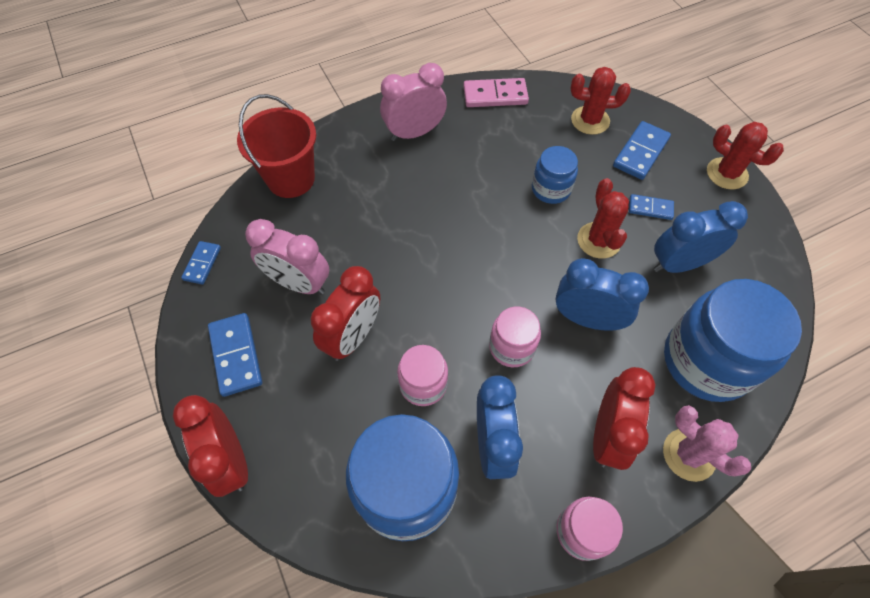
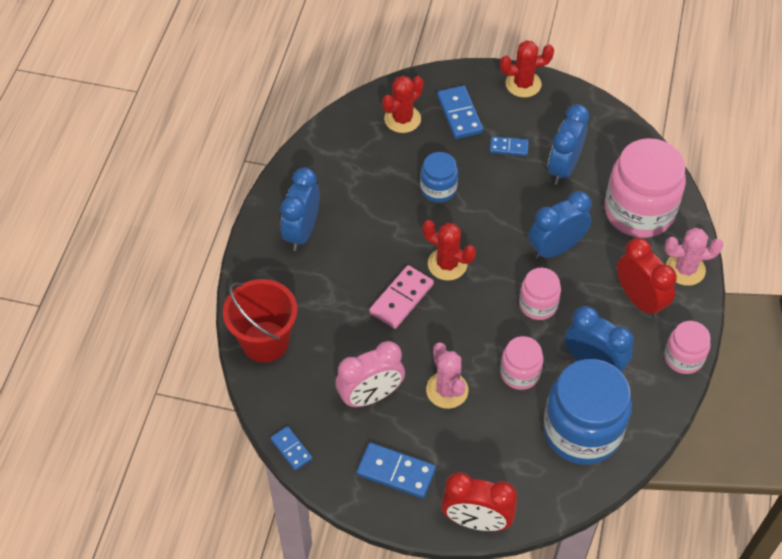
camera: 50 degrees left, 5 degrees down
(353, 336) = (447, 390): red clock -> pink cactus
(414, 133) = (302, 232): pink clock -> blue clock
(495, 95) = (318, 155): pink domino -> pink domino (401, 298)
(598, 240) = (505, 195): red cactus -> red cactus (447, 264)
(650, 208) = (508, 147): blue domino -> blue domino turned 45 degrees clockwise
(706, 361) = (639, 211): blue jar -> pink jar

